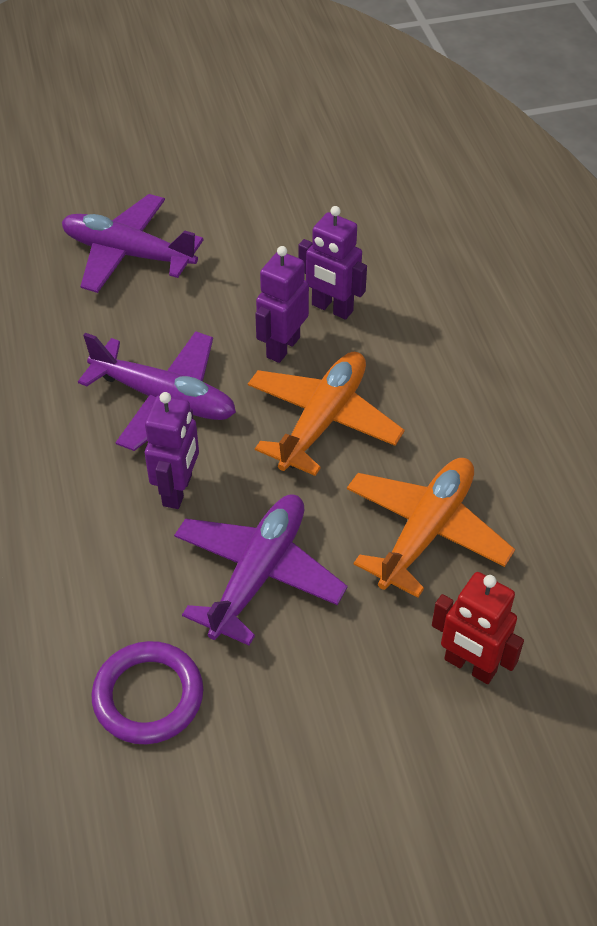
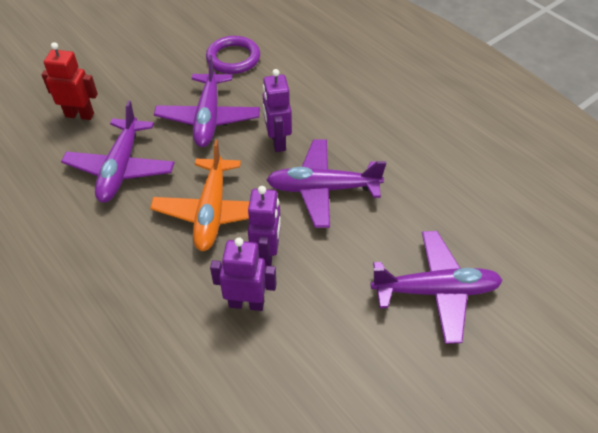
camera: 155 degrees right, 0 degrees up
(426, 531) = (121, 168): orange plane -> purple plane

